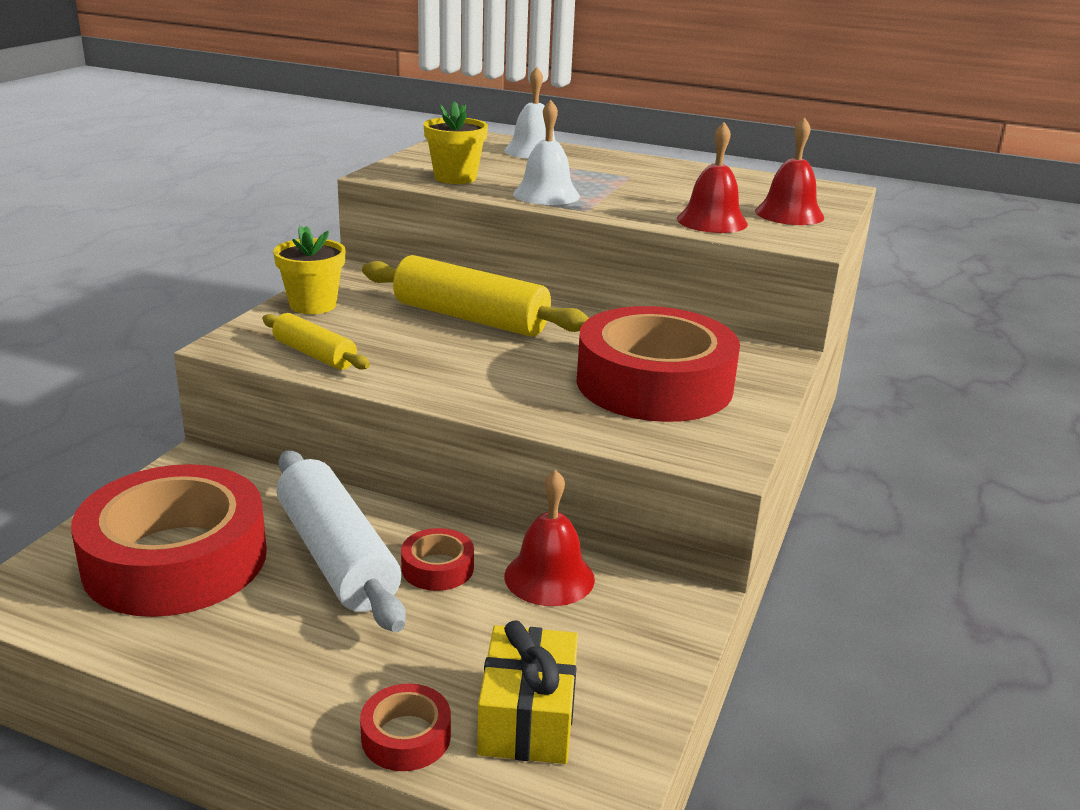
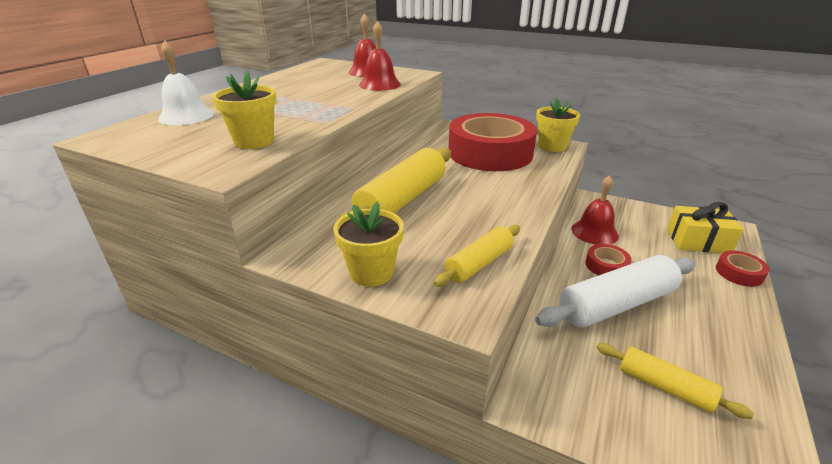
camera: 85 degrees left, 5 degrees up
(175, 559) = (664, 387): red tape -> yellow rolling pin
(546, 194) = (315, 115): white bell -> none
(713, 447) = (552, 146): none -> yellow flower pot

